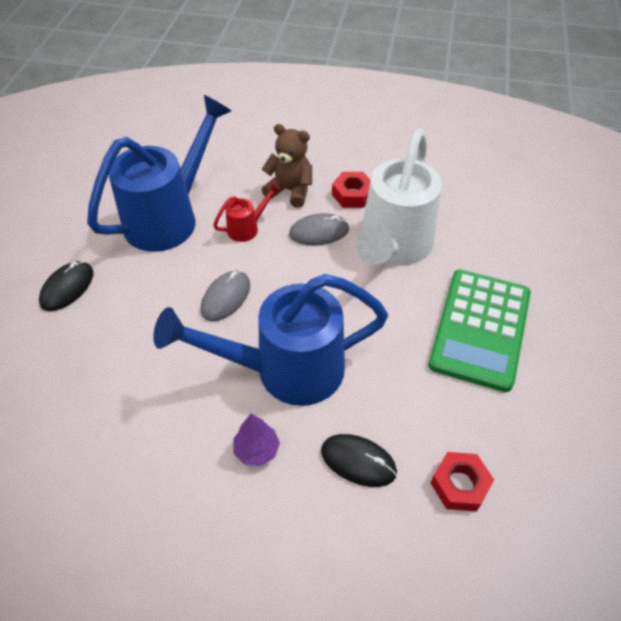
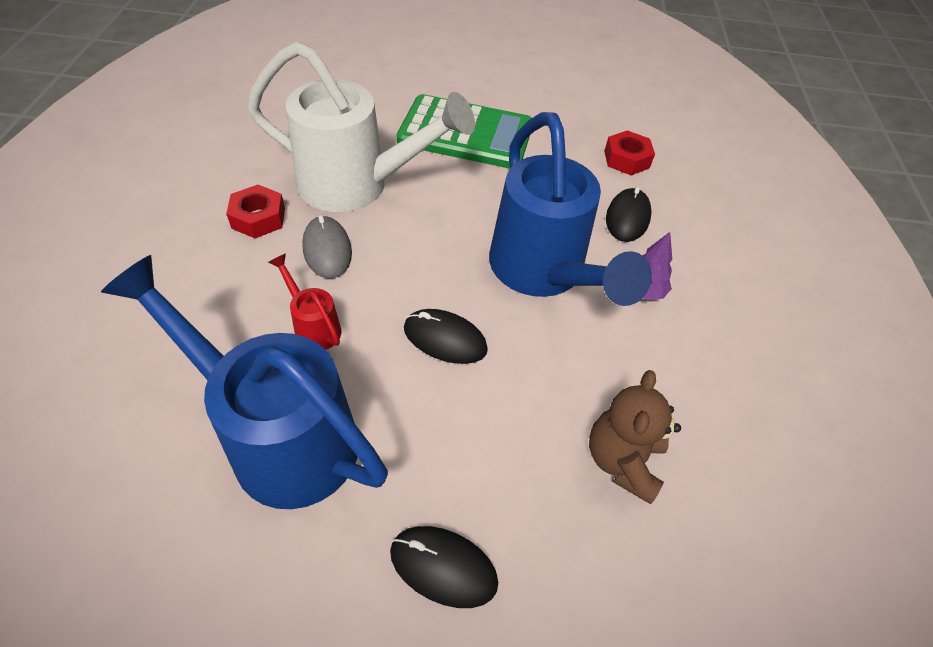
camera: 100 degrees left, 0 degrees up
(226, 297) = (445, 339): grey mouse -> black mouse
(290, 191) = (239, 282): brown teddy bear -> brown teddy bear (622, 460)

